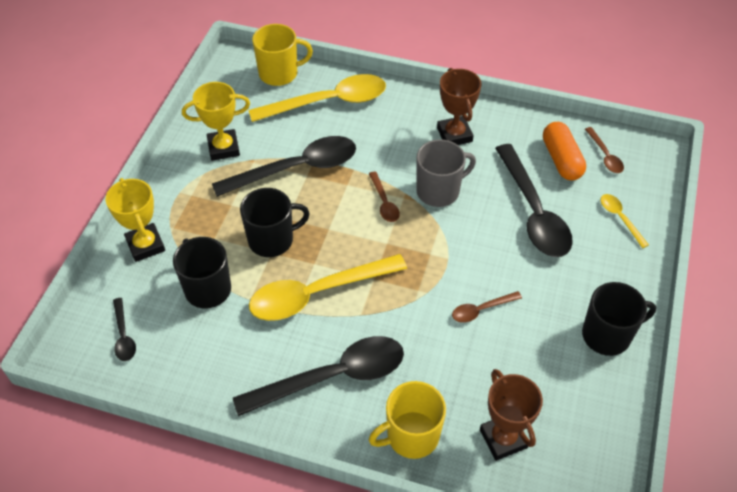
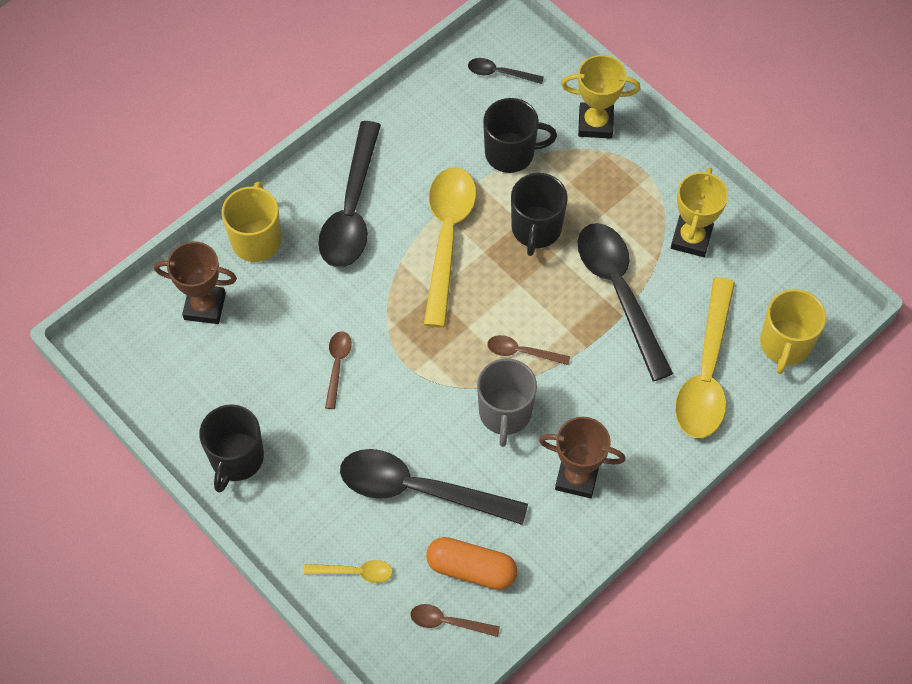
camera: 120 degrees right, 10 degrees up
(296, 169) = (619, 293): black spoon -> black spoon turned 150 degrees clockwise

